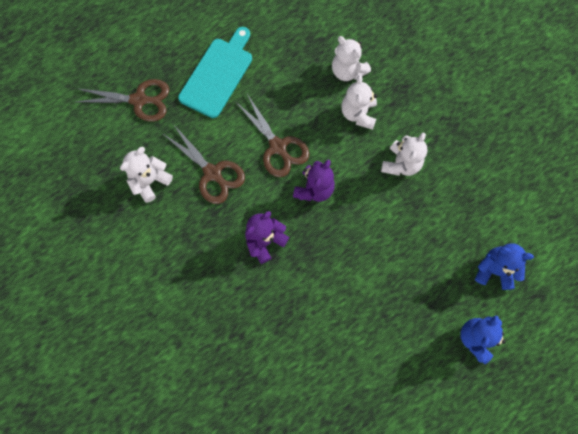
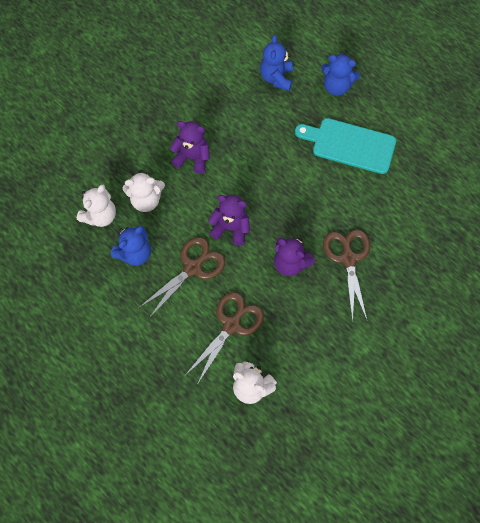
camera: 100 degrees left, 5 degrees down
(139, 100) = (160, 421): brown scissors -> brown scissors (348, 259)
(218, 74) = (119, 342): turquoise cutting board -> turquoise cutting board (350, 145)
(303, 97) = (135, 253): none -> blue teddy bear
(401, 164) = (192, 157): white teddy bear -> purple teddy bear

